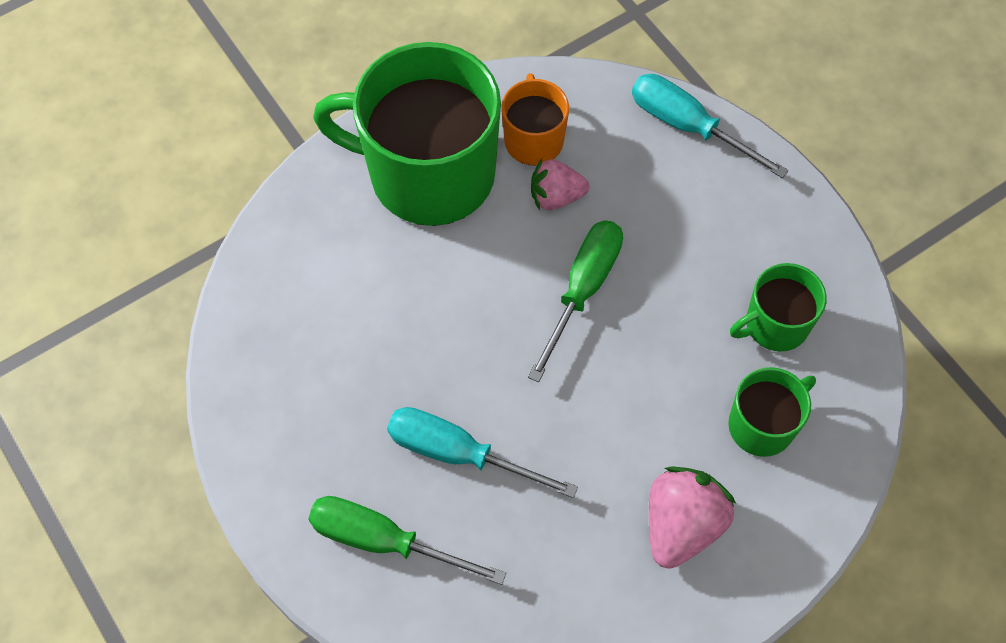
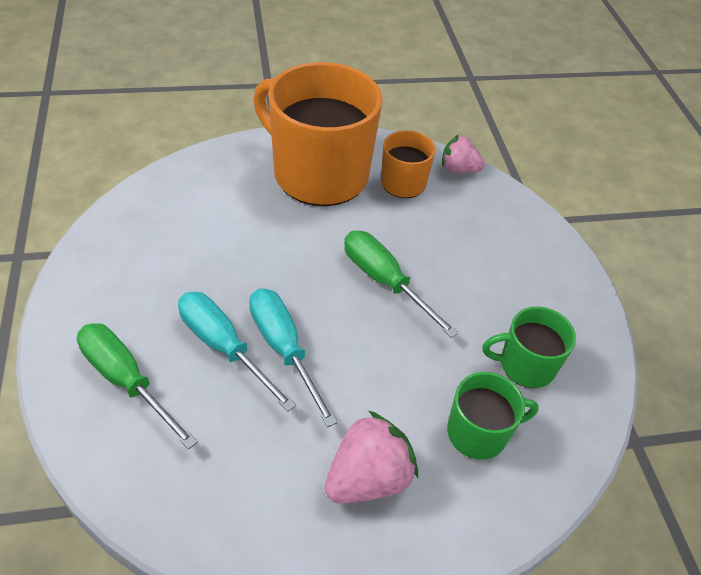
camera: 20 degrees right, 15 degrees down
(428, 173) = (318, 174): green mug -> orange mug
(556, 197) = (399, 219): pink strawberry -> pink strawberry (458, 169)
(582, 290) = (384, 281): green screwdriver -> green screwdriver turned 90 degrees counterclockwise
(688, 127) = (521, 216): turquoise screwdriver -> turquoise screwdriver (283, 349)

